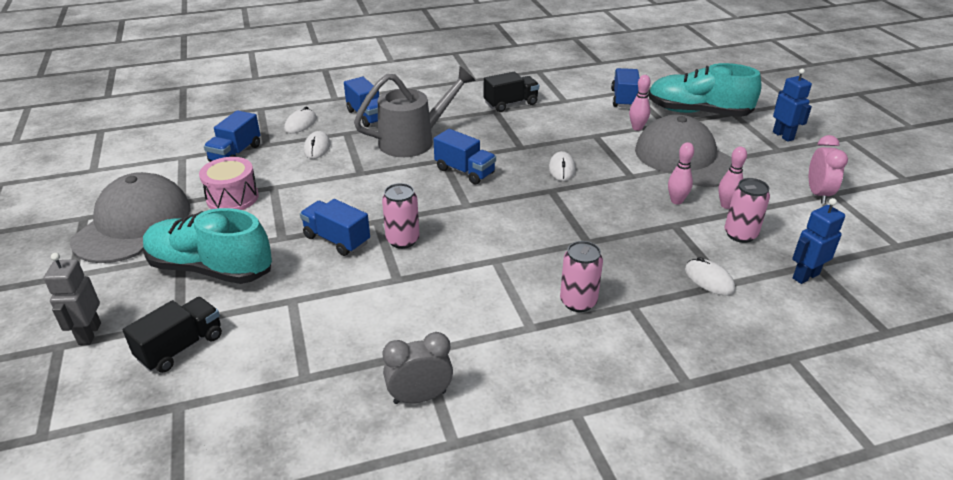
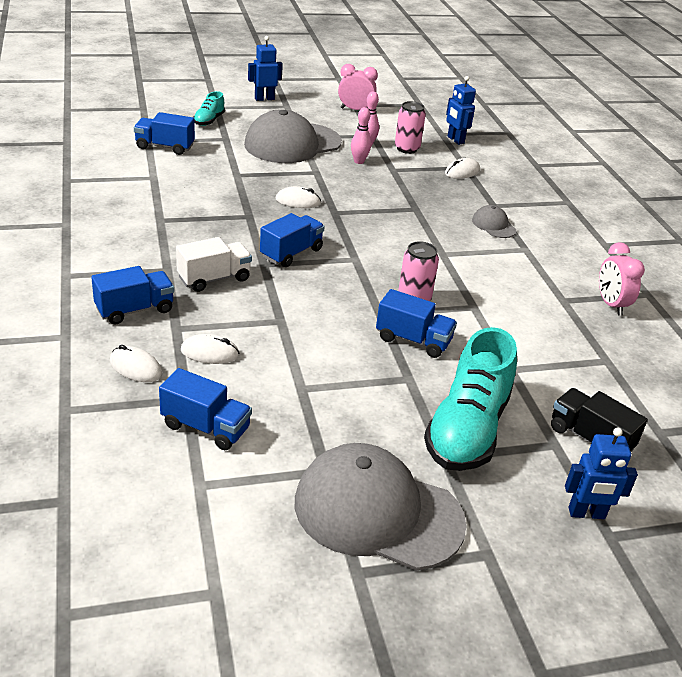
camera: 90 degrees left, 0 degrees up
(89, 334) = (586, 513): grey robot -> blue robot
(232, 198) = (323, 422): pink drum -> none
(336, 240) = (413, 340): blue truck -> blue truck turned 105 degrees counterclockwise
(414, 140) = (214, 278): grey watering can -> white truck
(420, 397) = (611, 304): grey clock -> pink clock
(510, 104) = (146, 208): black truck -> none
(578, 302) = (493, 225): pink can -> grey cap
(637, 128) = (229, 152): pink bowling pin -> none
(698, 112) = (209, 120): turquoise shoe -> turquoise shoe, size x0.47

